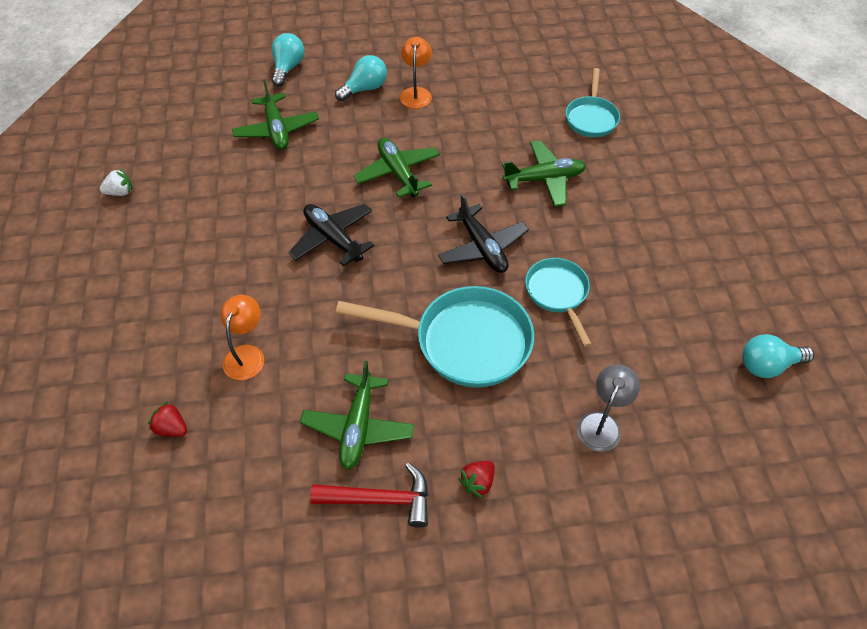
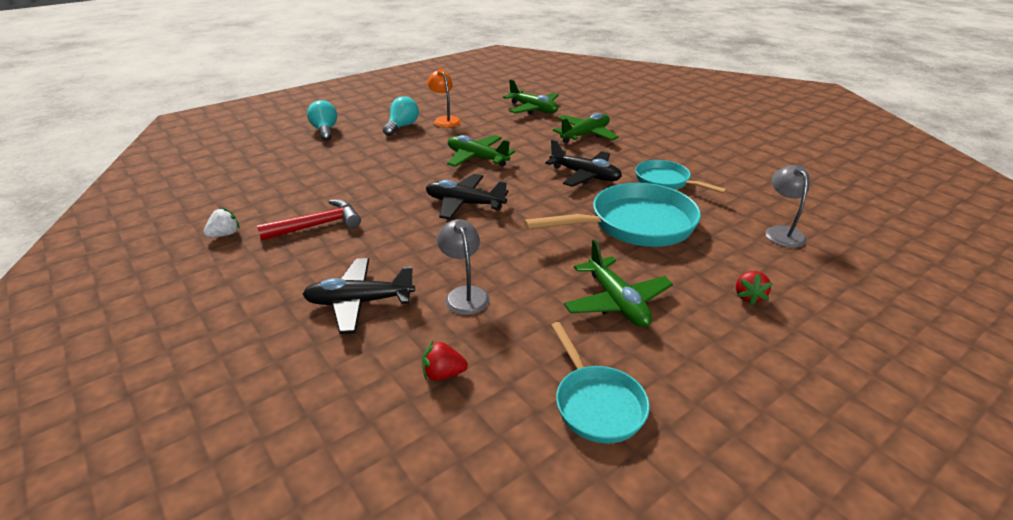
camera: 30 degrees left, 20 degrees down
(165, 323) = (359, 302): none -> black plane
(247, 354) = (464, 294): orange lamp -> grey lamp
(276, 129) = (349, 162): green plane -> green plane (533, 109)
(381, 499) = (692, 339): red hammer -> red hammer (318, 225)
(591, 118) = (580, 104): turquoise pan -> turquoise pan (596, 403)
(767, 365) = (829, 172): turquoise light bulb -> none

